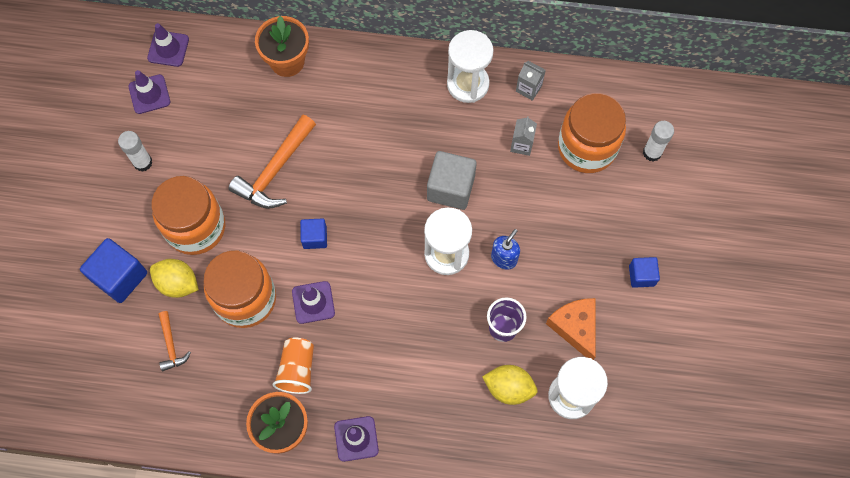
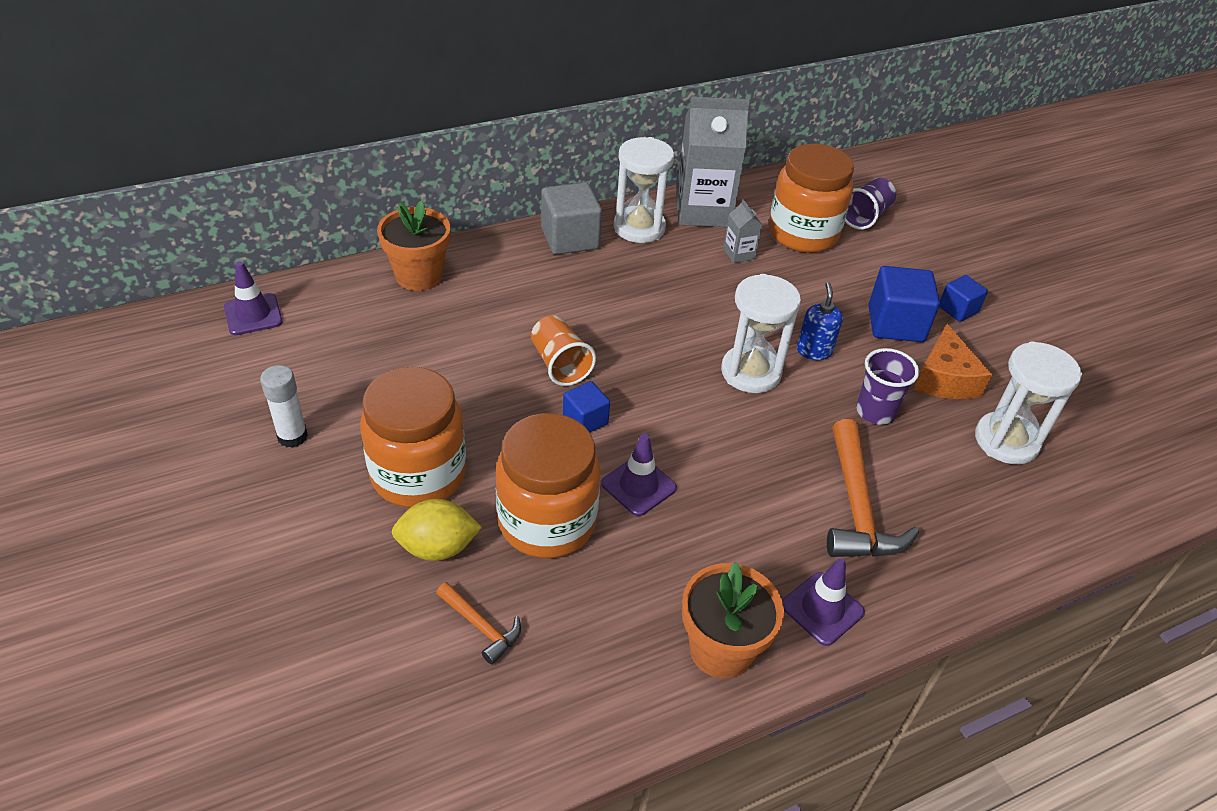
camera: 35 degrees left, 25 degrees down
(120, 277) = (343, 579): blue cube -> blue cube (895, 324)
(149, 94) = (255, 365): purple traffic cone -> none
(275, 170) = (482, 376): orange hammer -> orange hammer (857, 507)
(297, 369) = (680, 568): orange cup -> orange cup (560, 364)
(450, 188) = (700, 314): grey cube -> grey cube (570, 239)
(509, 388) = (938, 465): yellow lemon -> none
(528, 88) = (703, 211): grey carton -> grey carton, size x2.25
(575, 327) = (944, 379): orange cheese -> orange cheese turned 120 degrees counterclockwise
(652, 152) = (865, 216): white glue stick -> purple cup

